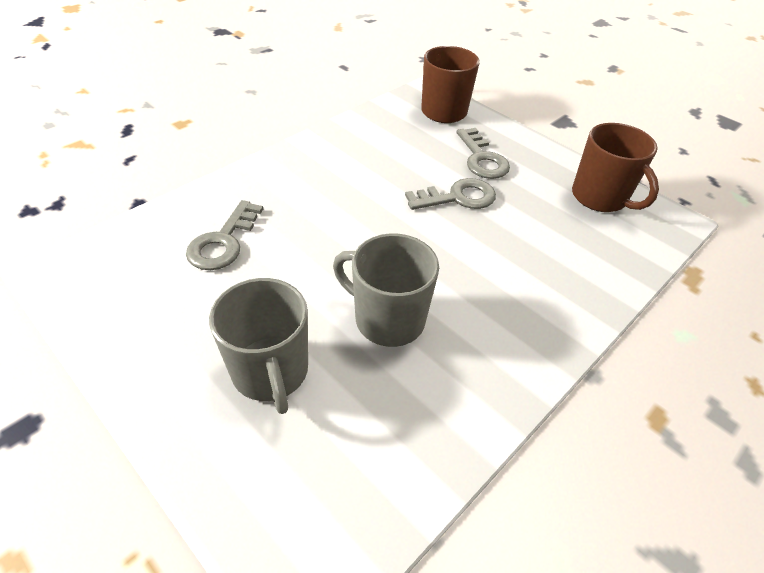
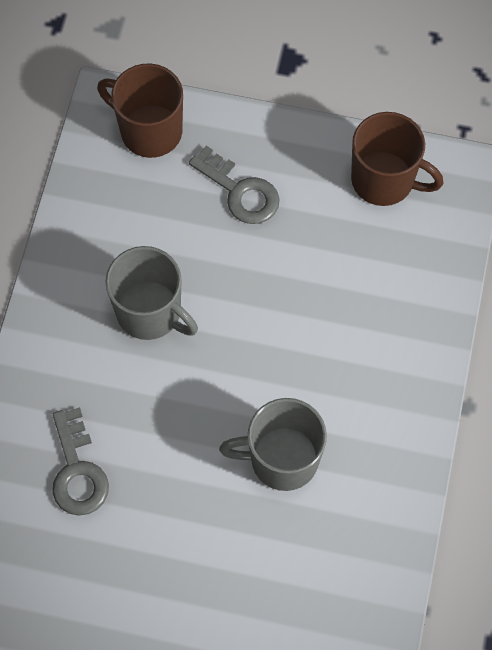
camera: 30 degrees left, 20 degrees up
(271, 372) = (228, 568): grey mug -> grey mug (150, 312)
(457, 197) = (250, 269): grey key -> none

